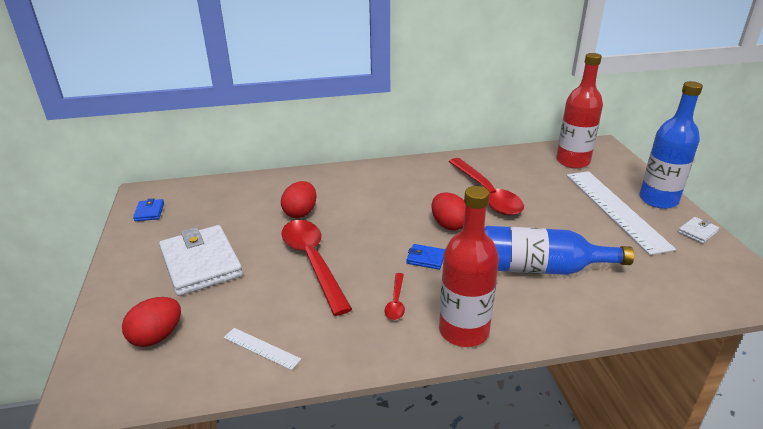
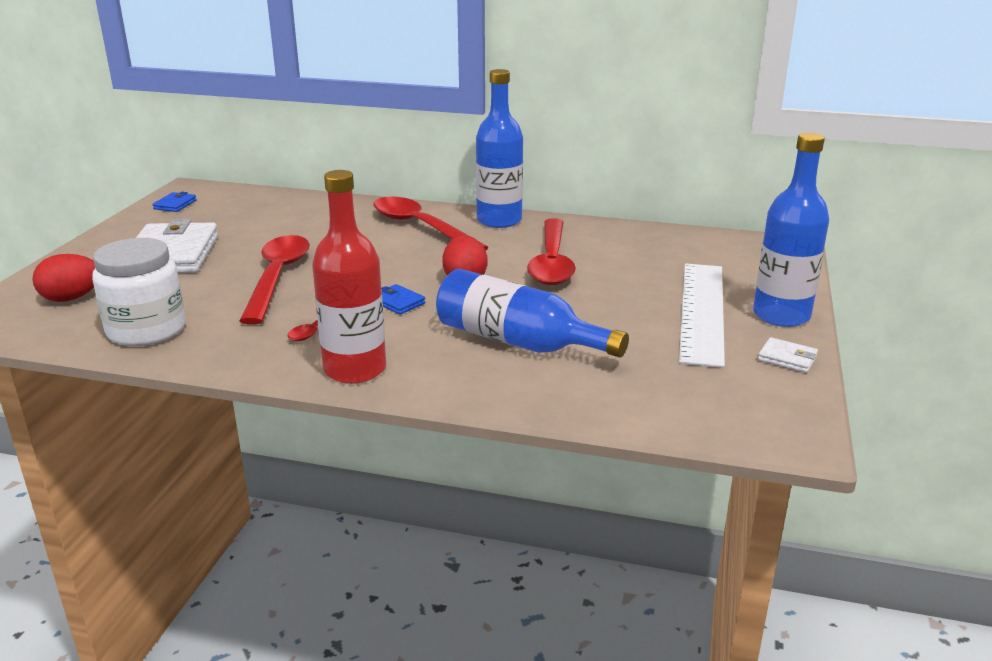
camera: 25 degrees right, 5 degrees down
(261, 348) = (146, 330): white ruler -> white jar
(300, 213) = (317, 235): red egg -> none
(368, 186) = (421, 227): none -> red spoon
(415, 167) = (499, 220): none -> blue bottle
(572, 161) = (716, 253): red bottle -> none
(697, 232) = (787, 358): white wallet -> white wallet turned 45 degrees clockwise

